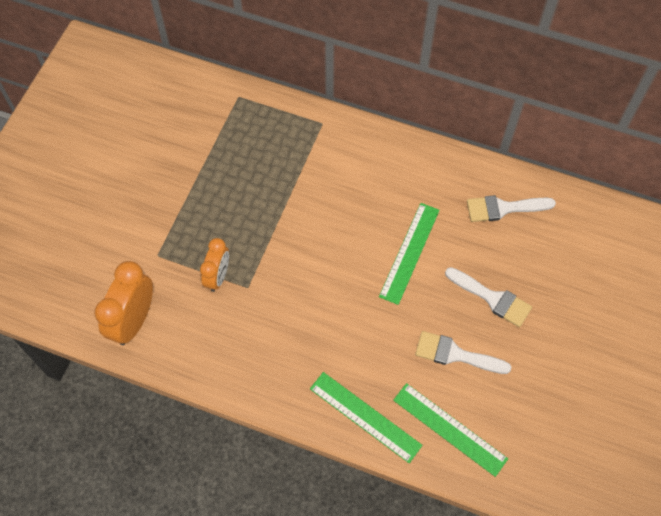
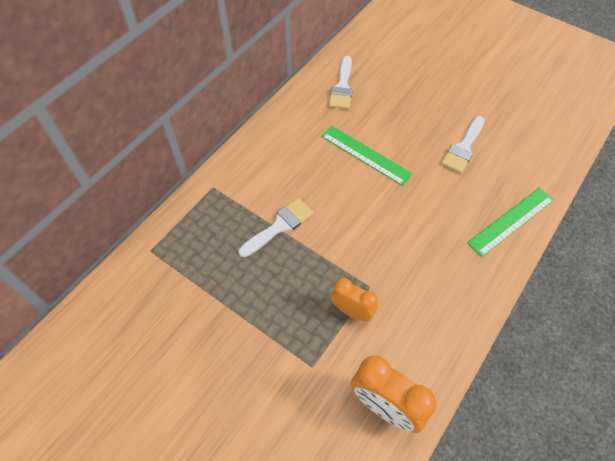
camera: 75 degrees left, 5 degrees down
(450, 429) = (526, 167): green ruler -> none
(492, 298) = (419, 113): white brush -> white brush (279, 226)

